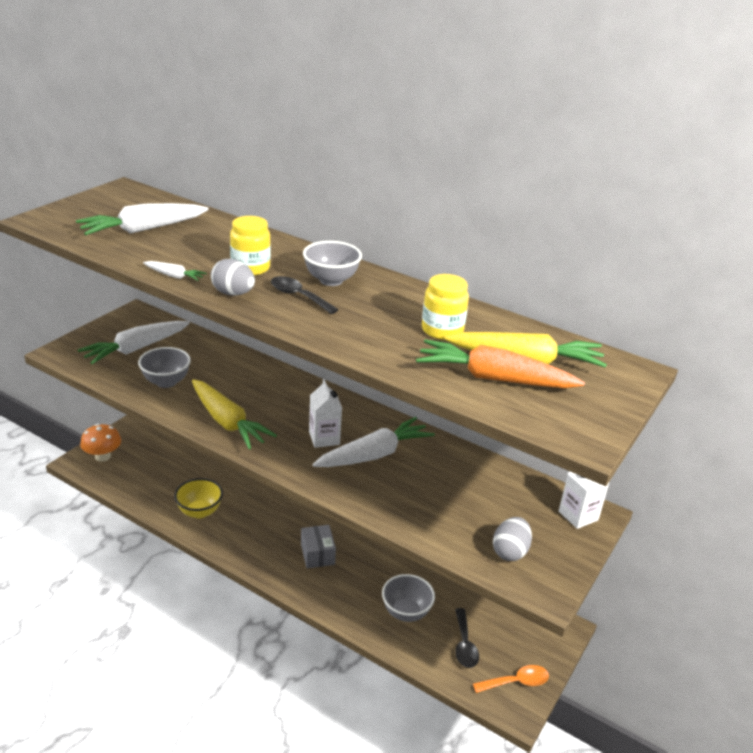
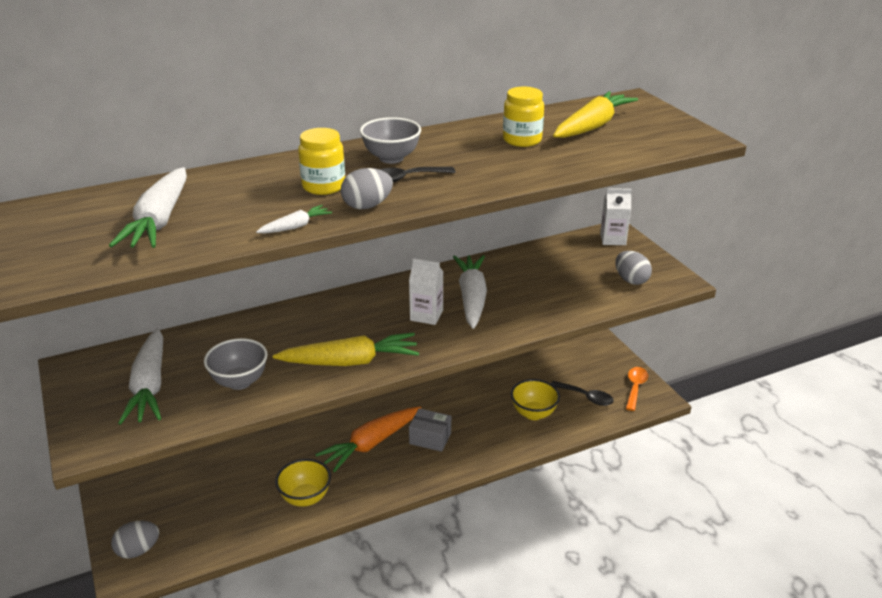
camera: 55 degrees left, 0 degrees up
(103, 456) = (138, 550): orange mushroom -> grey egg
(406, 612) = (533, 413): grey bowl -> yellow bowl
(494, 378) = (607, 143): orange carrot -> orange carrot (371, 444)

